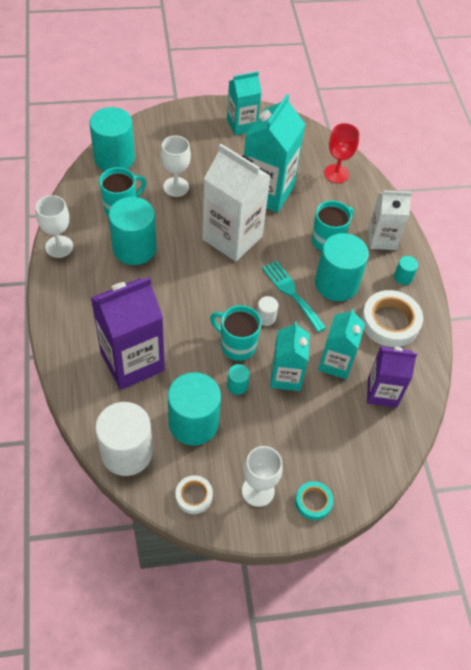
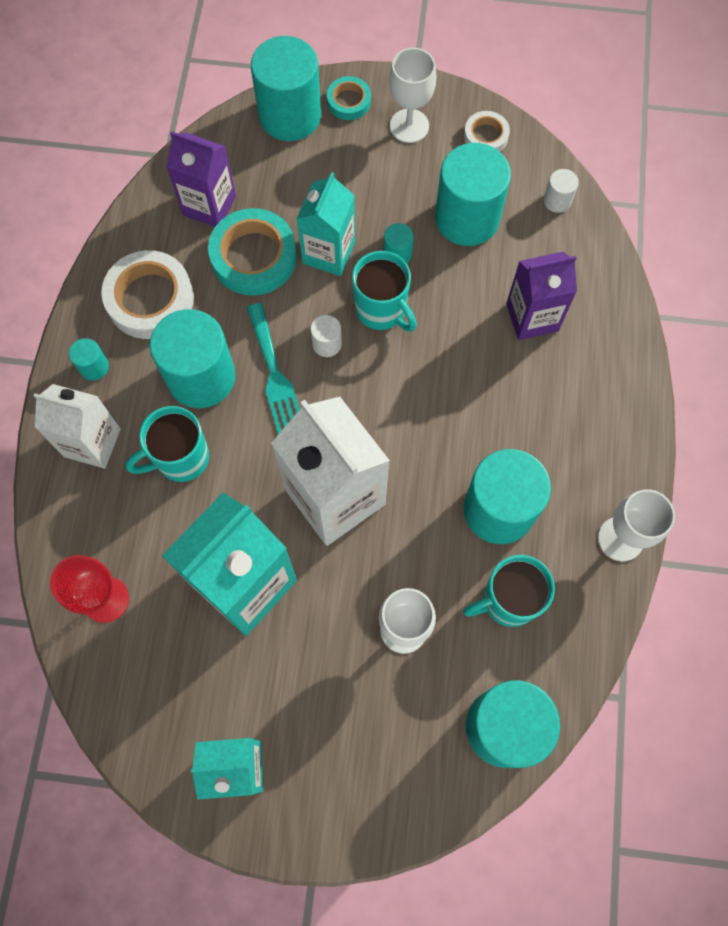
camera: 160 degrees left, 15 degrees up
(127, 452) = (557, 200): white cylinder -> white cylinder, size x0.44
(132, 361) = (532, 317): purple carton -> purple carton, size x0.62
(335, 363) = (254, 257): turquoise carton -> turquoise tape
(354, 478) = (290, 115): none -> turquoise cylinder

